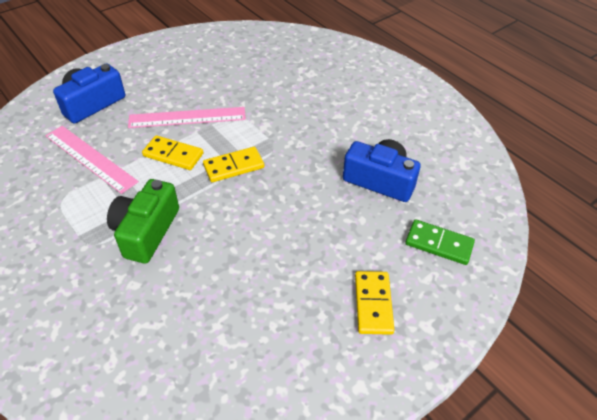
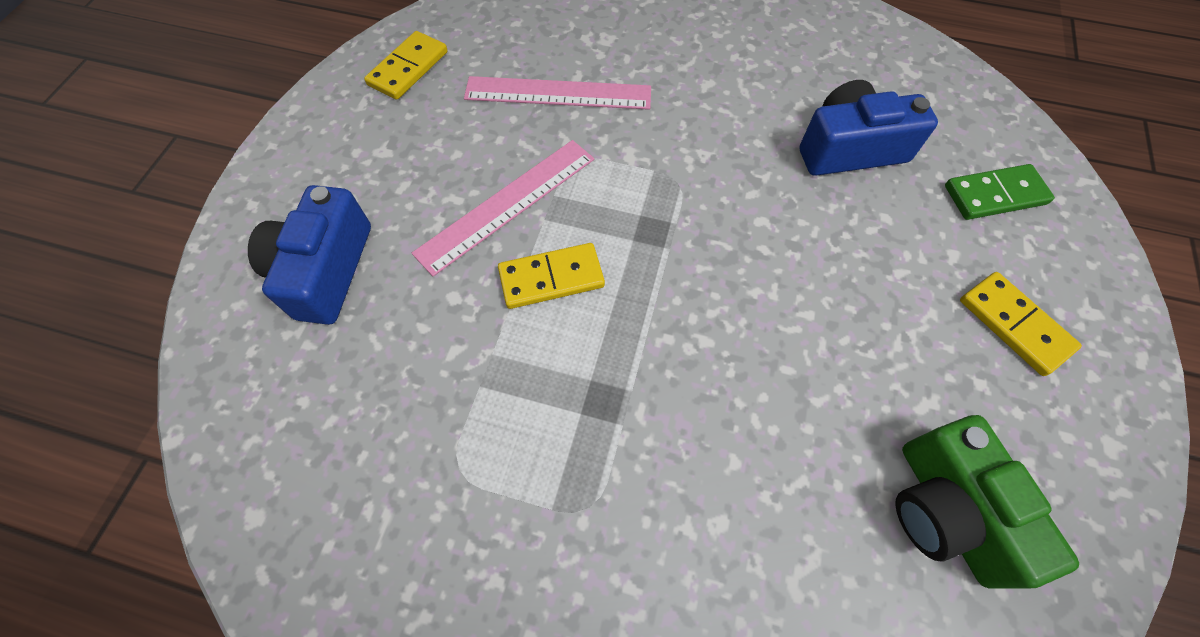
camera: 35 degrees left, 15 degrees up
(90, 158) = (427, 366): pink ruler -> pink ruler (558, 93)
(146, 231) = (645, 427): green camera -> green camera (947, 510)
(234, 166) = (655, 242): yellow domino -> yellow domino (408, 68)

